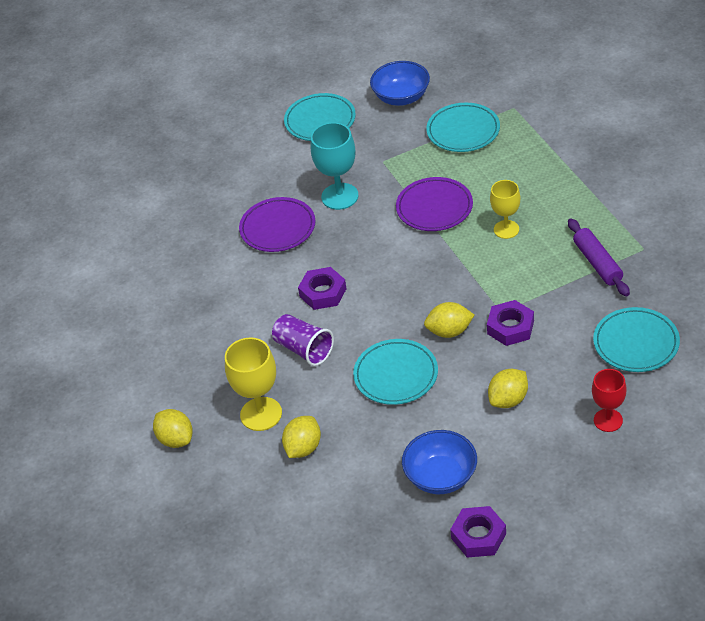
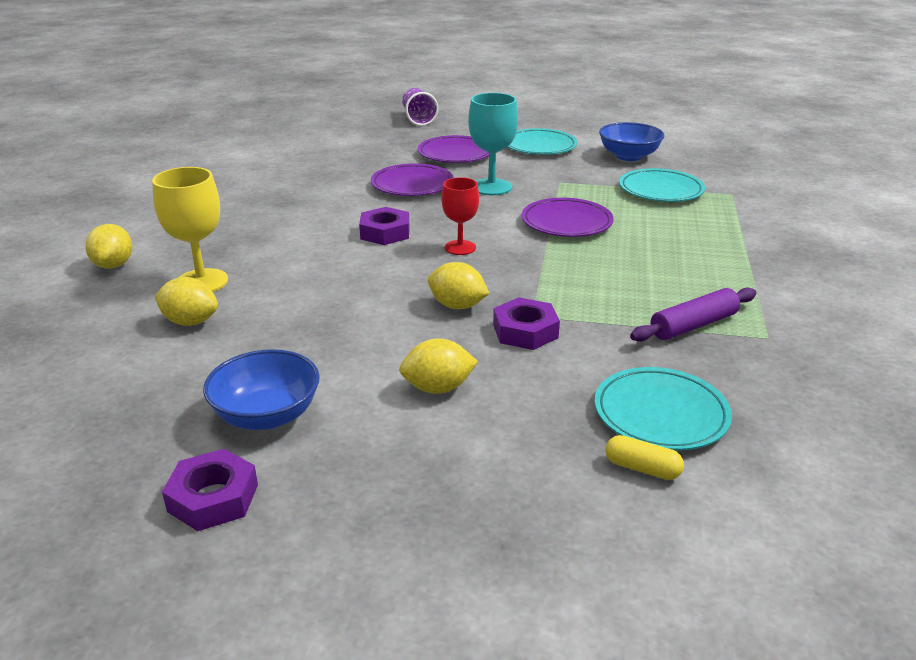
camera: 30 degrees right, 15 degrees down
(265, 169) = (455, 154): none -> purple plate
(303, 448) = (190, 322): yellow lemon -> yellow lemon turned 45 degrees clockwise
(304, 349) = (309, 259): purple cup -> purple cup (418, 119)
(396, 375) = (357, 312): turquoise plate -> none
(506, 229) = (620, 262): yellow goblet -> none
(597, 263) = (693, 325): purple rolling pin -> purple rolling pin turned 45 degrees clockwise
(608, 420) = (530, 471): red goblet -> red goblet (460, 247)
(656, 384) = (642, 468): none -> yellow capsule

